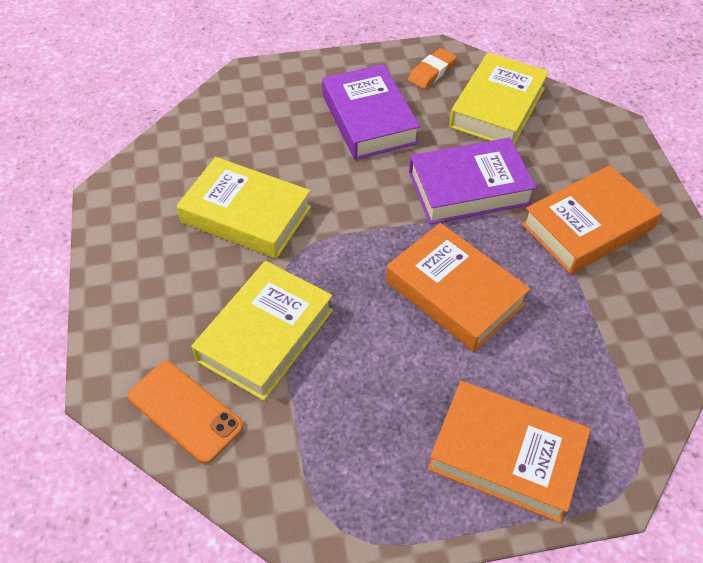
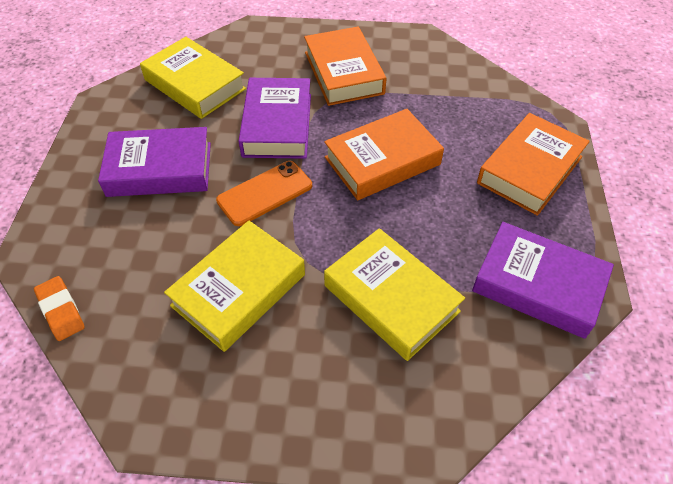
camera: 75 degrees left, 0 degrees up
(185, 411) = (461, 378): orange phone -> orange phone (265, 193)
(319, 478) = (538, 285): none -> purple book
(432, 72) = (124, 112): orange eraser -> orange eraser (61, 310)

